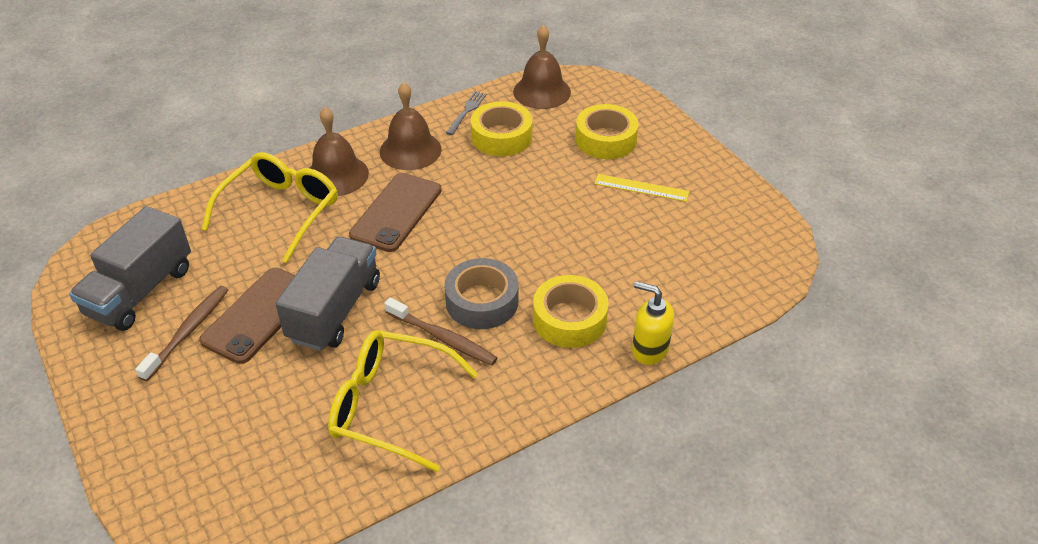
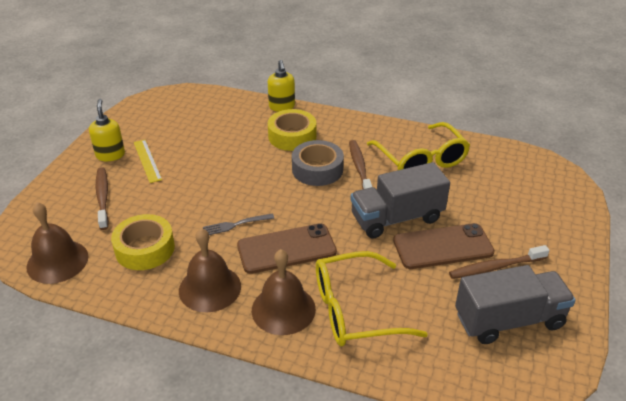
camera: 130 degrees left, 5 degrees down
(466, 111) = (125, 288): grey fork -> grey fork (236, 225)
(606, 139) = (103, 197): yellow tape -> brown toothbrush
(679, 168) = (110, 155): none -> yellow soap dispenser

